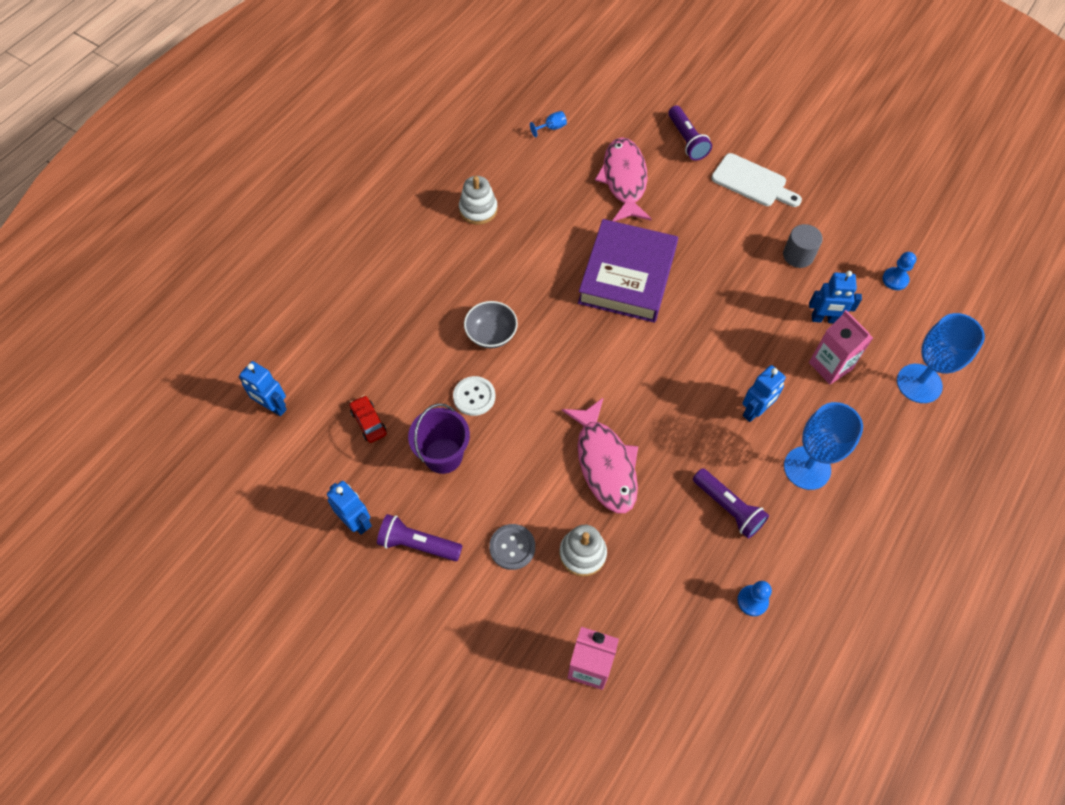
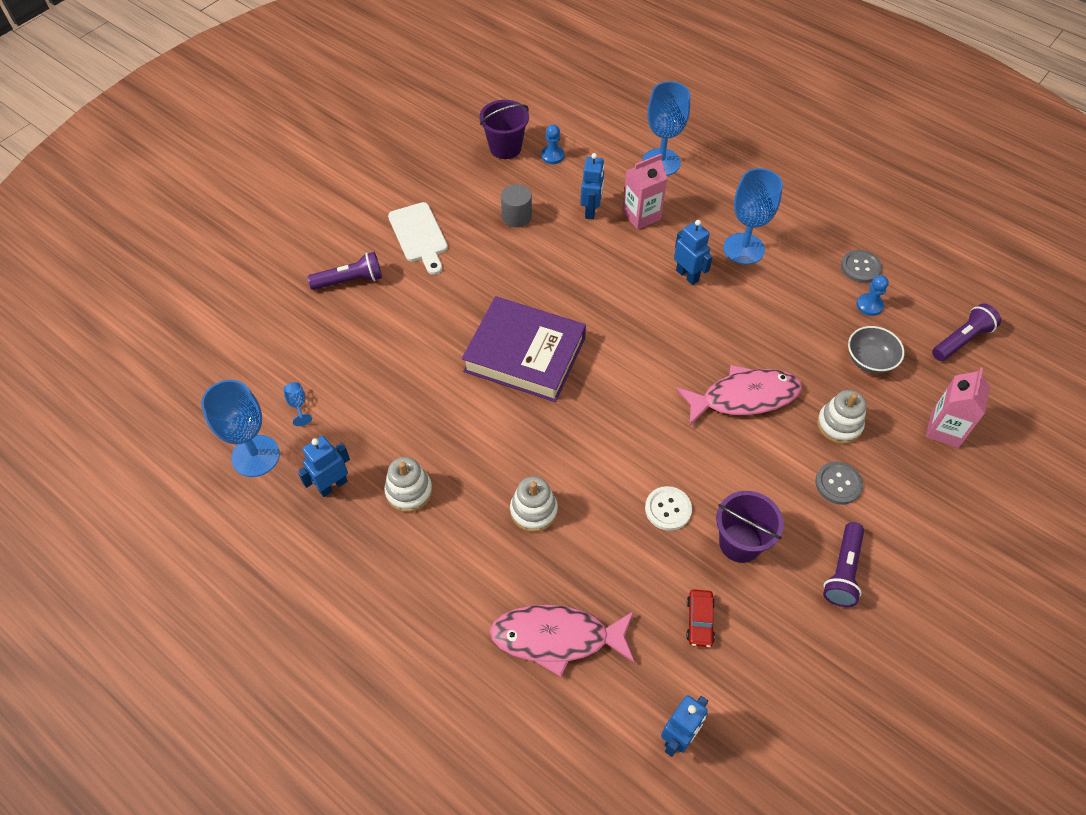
camera: 85 degrees left, 5 degrees down
(356, 521) = (822, 634): blue robot -> blue robot (332, 485)
(369, 422) = (699, 621): red car -> red car turned 60 degrees counterclockwise
(466, 295) = (533, 510): none -> white stacking toy
(491, 334) = (589, 487): grey bowl -> grey bowl (869, 360)
(502, 111) = (255, 456): none -> blue goblet
(624, 180) = (394, 342): pink fish -> pink fish (557, 638)
(728, 508) = (785, 309): purple flashlight -> purple flashlight (961, 340)
(752, 182) = (419, 235): white cutting board -> white cutting board turned 120 degrees clockwise
(809, 596) = (860, 267): none -> grey button
(893, 237) = (505, 148): none -> purple bucket

